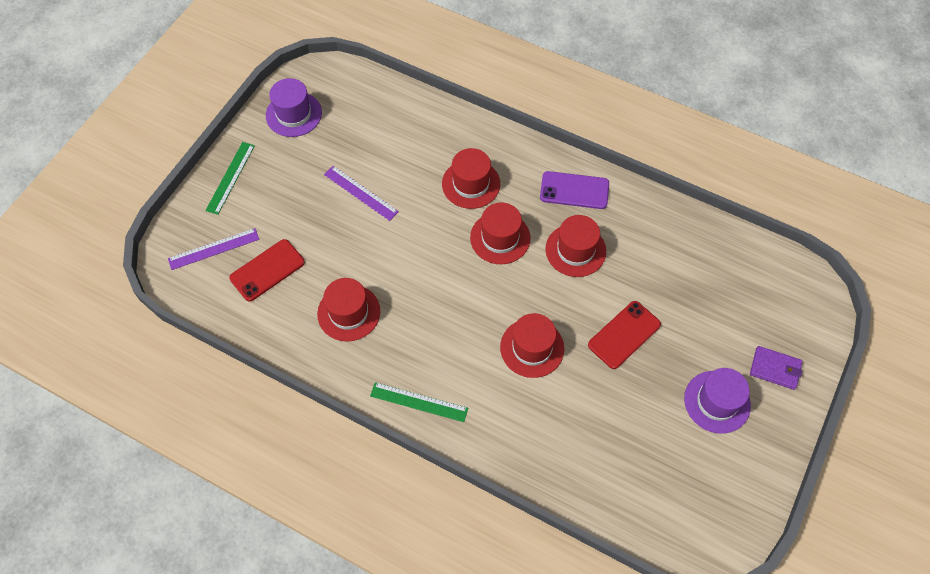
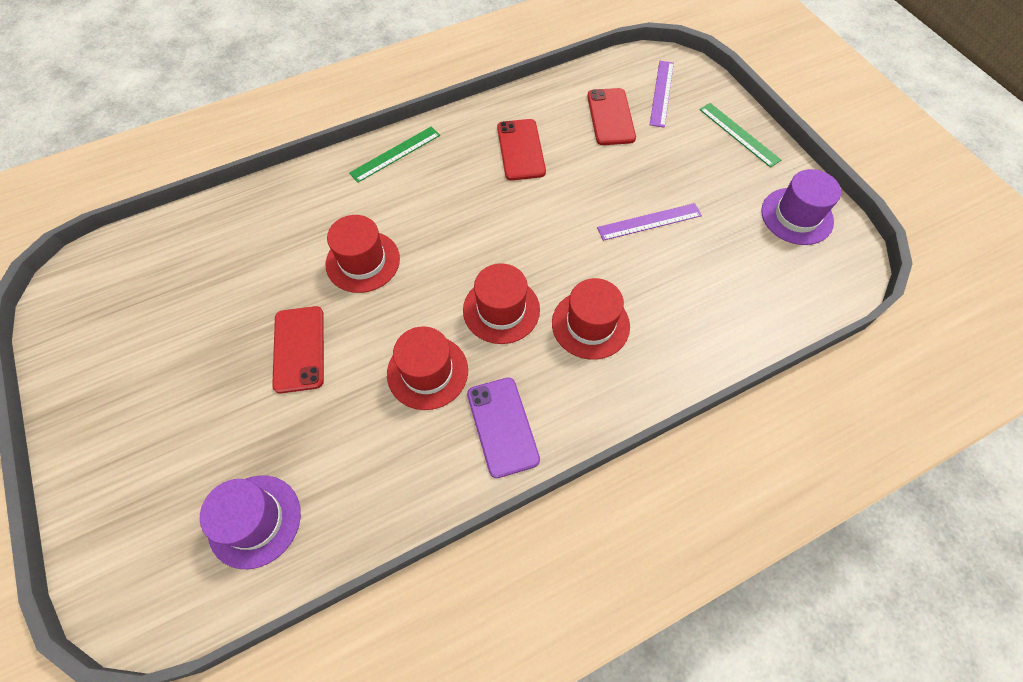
camera: 125 degrees right, 0 degrees up
(348, 312) = (521, 150): red hat -> red phone
(574, 190) = (502, 426): purple phone -> purple phone turned 60 degrees counterclockwise
(717, 402) = (157, 382): purple hat -> purple hat (255, 521)
(775, 369) = (121, 470): purple wallet -> none

